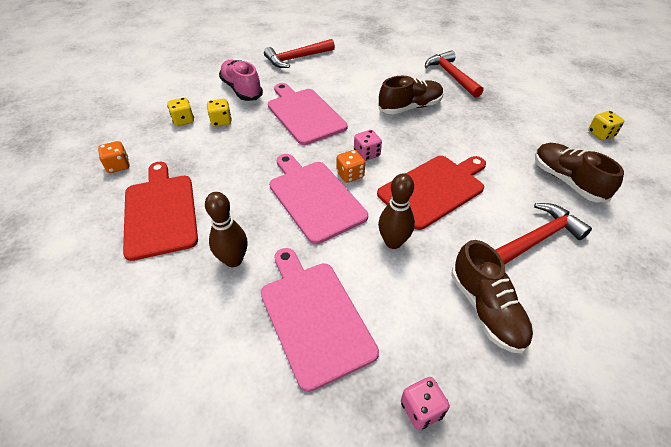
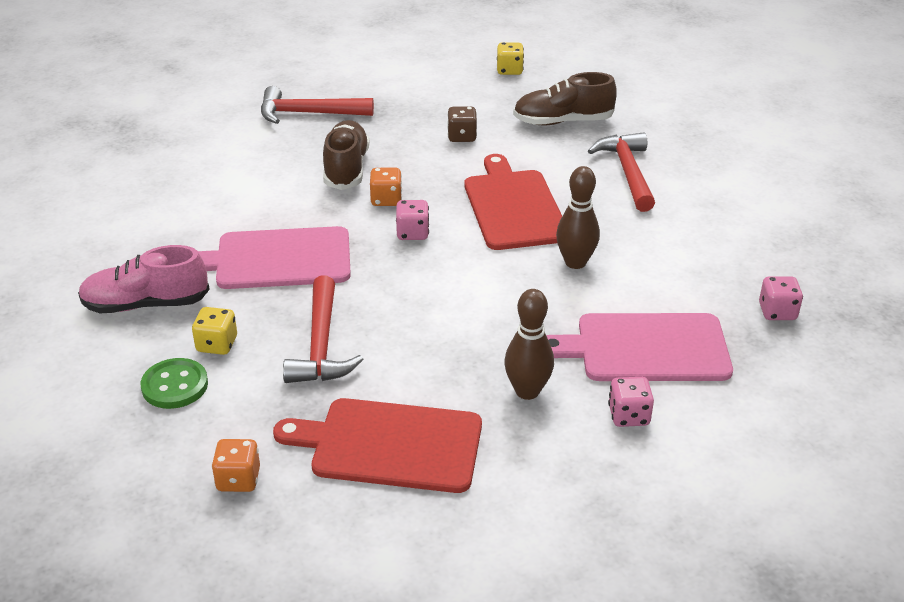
camera: 65 degrees left, 10 degrees down
(183, 120) = (175, 385): yellow dice -> green button
(229, 328) = (628, 416): none -> pink dice
(296, 58) = (112, 226): red hammer -> red hammer (321, 345)
(315, 198) = (463, 298): pink cutting board -> none
(350, 175) = (442, 258): orange dice -> orange dice (386, 200)
(486, 309) = (693, 236): brown shoe -> none
(492, 139) = (462, 137): none -> brown dice

